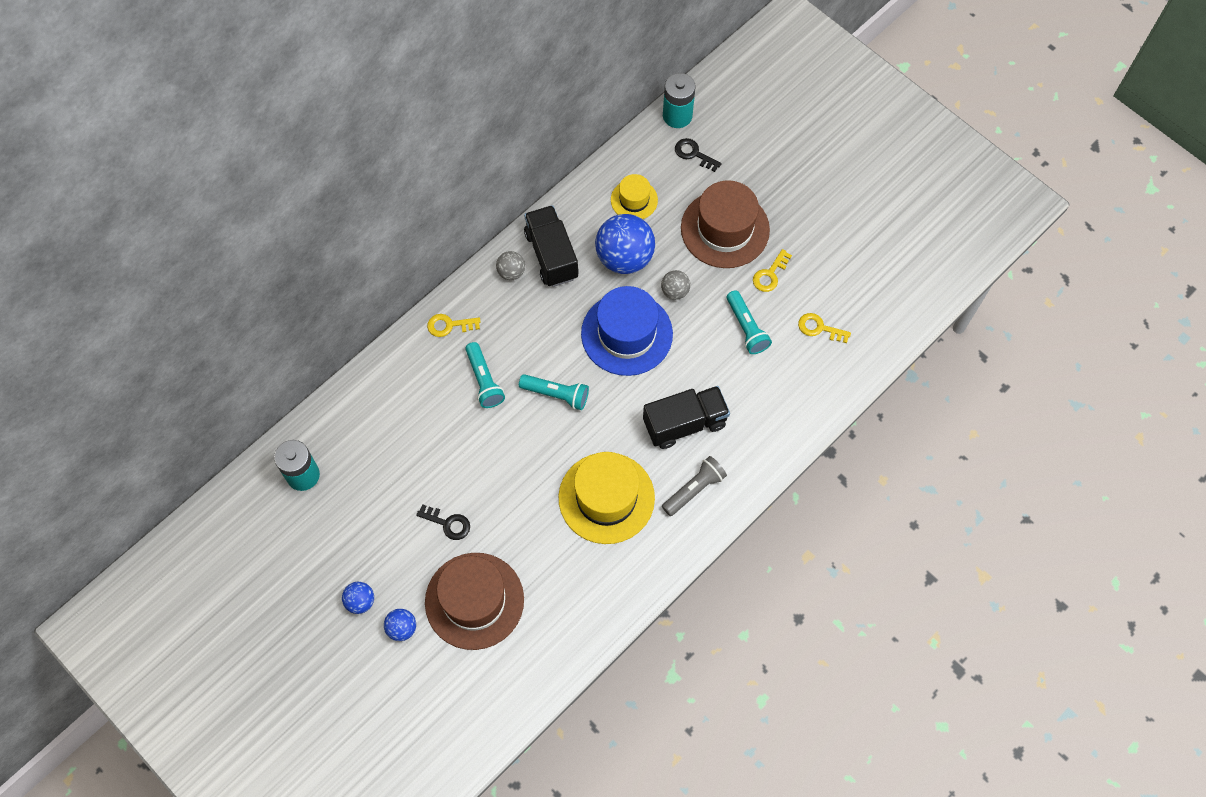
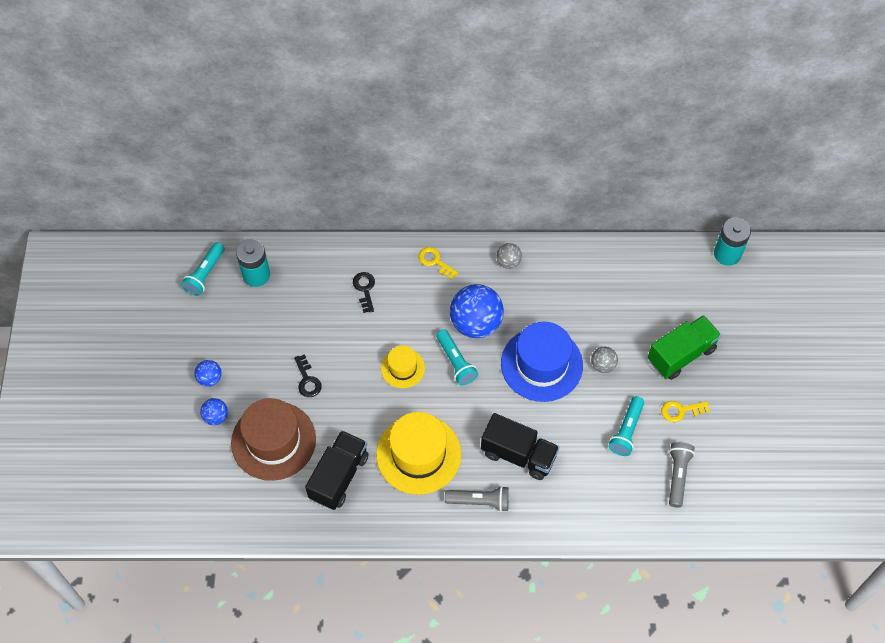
camera: 45 degrees right, 5 degrees down
(484, 381) = (420, 314): turquoise flashlight -> turquoise flashlight (205, 274)
(551, 255) = (545, 273): black truck -> black truck (339, 476)
(624, 258) = (592, 315): blue ball -> blue ball (476, 323)
(634, 200) = (638, 284): yellow hat -> yellow hat (402, 368)
(693, 154) = (712, 288): black key -> black key (365, 289)
(725, 229) = (681, 354): brown hat -> green truck
(819, 328) = (677, 476): yellow key -> grey flashlight

